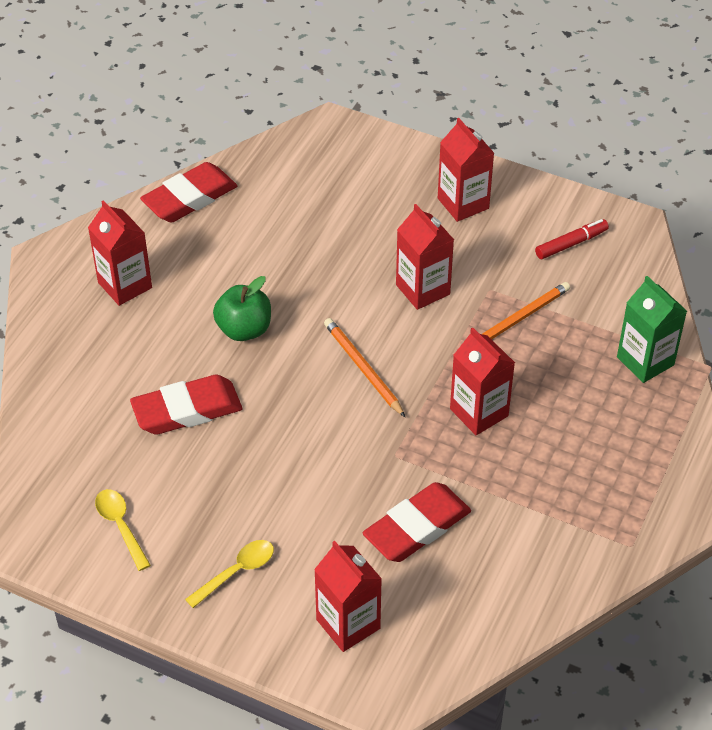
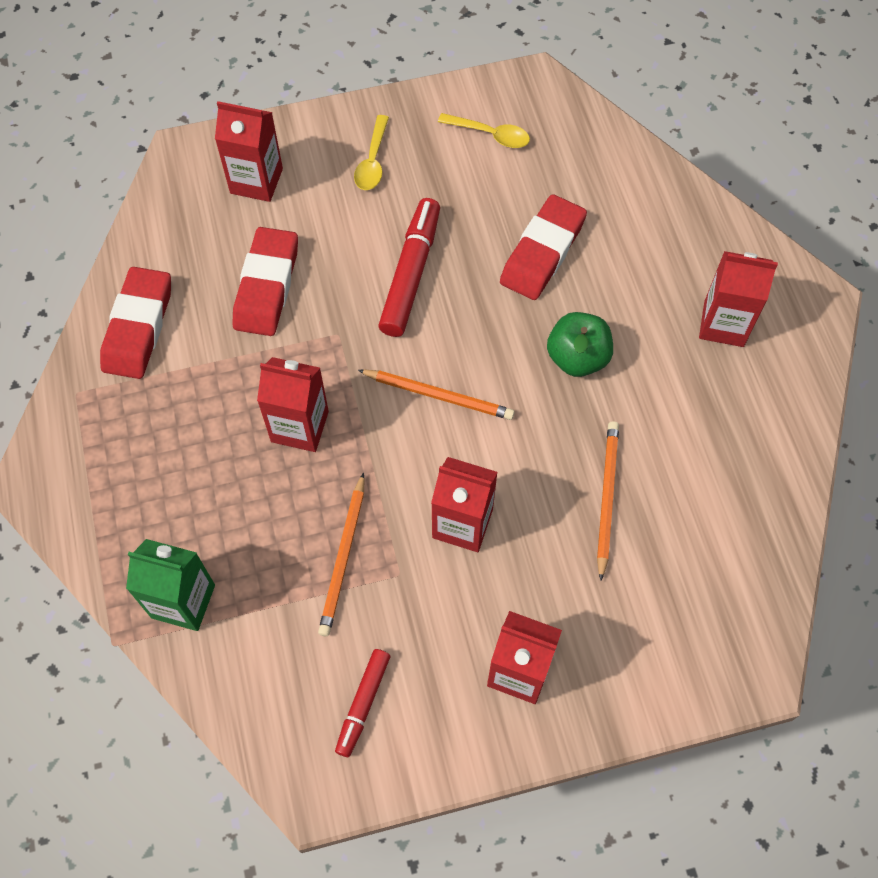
camera: 140 degrees right, 15 degrees up
(189, 198) = (781, 460): red eraser -> red eraser (138, 327)
(298, 461) = (411, 274): none -> red marker
(318, 246) = (606, 497): none -> orange pencil

